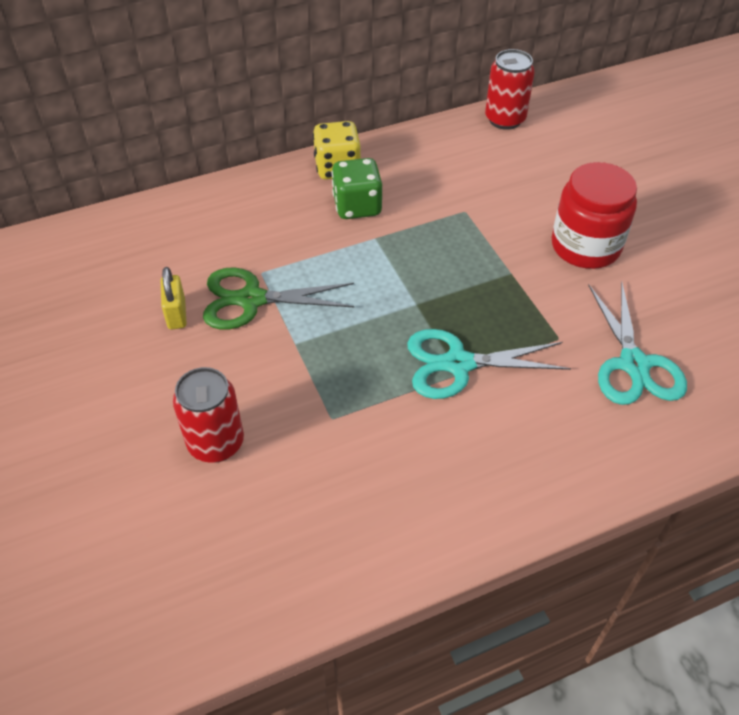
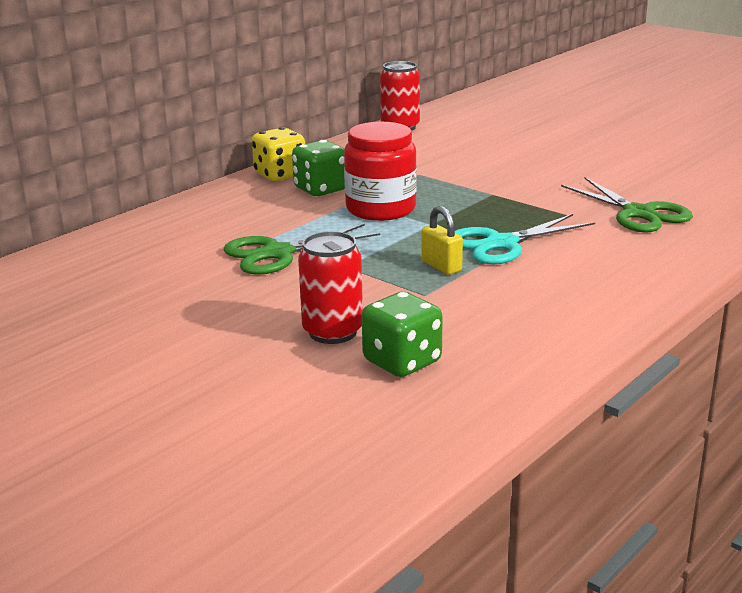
camera: 25 degrees left, 25 degrees down
(176, 314) = (212, 276): yellow padlock -> yellow padlock (441, 266)
(241, 515) = (402, 362): none -> green dice
(585, 246) = (536, 170): red jar -> red jar (381, 209)
(634, 364) = (638, 213): turquoise scissors -> green scissors

